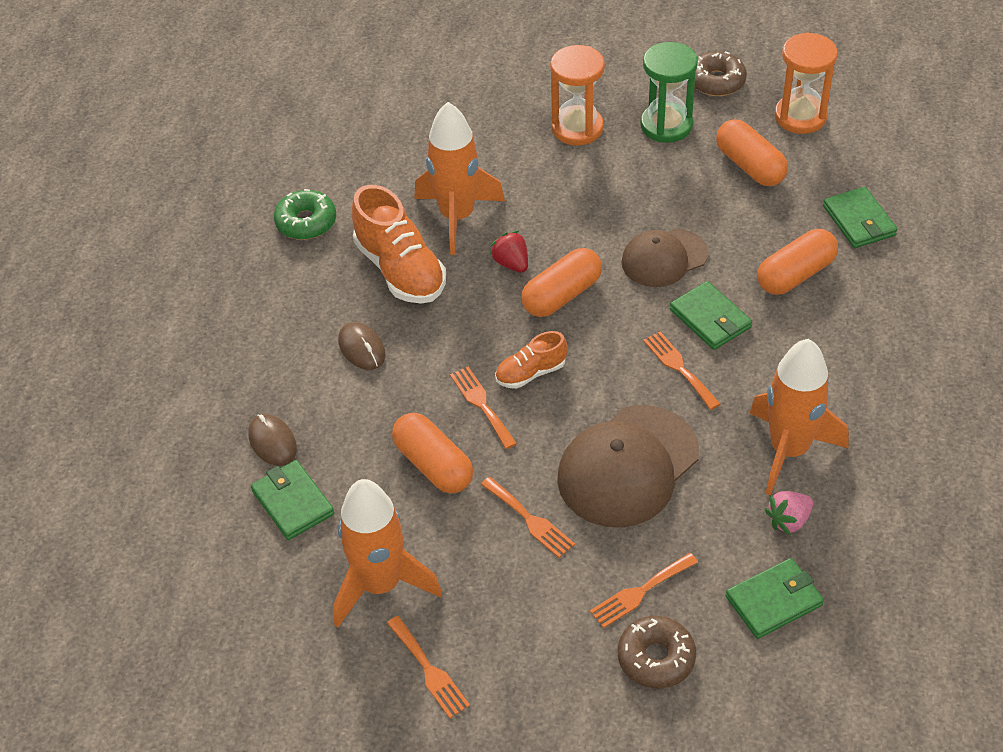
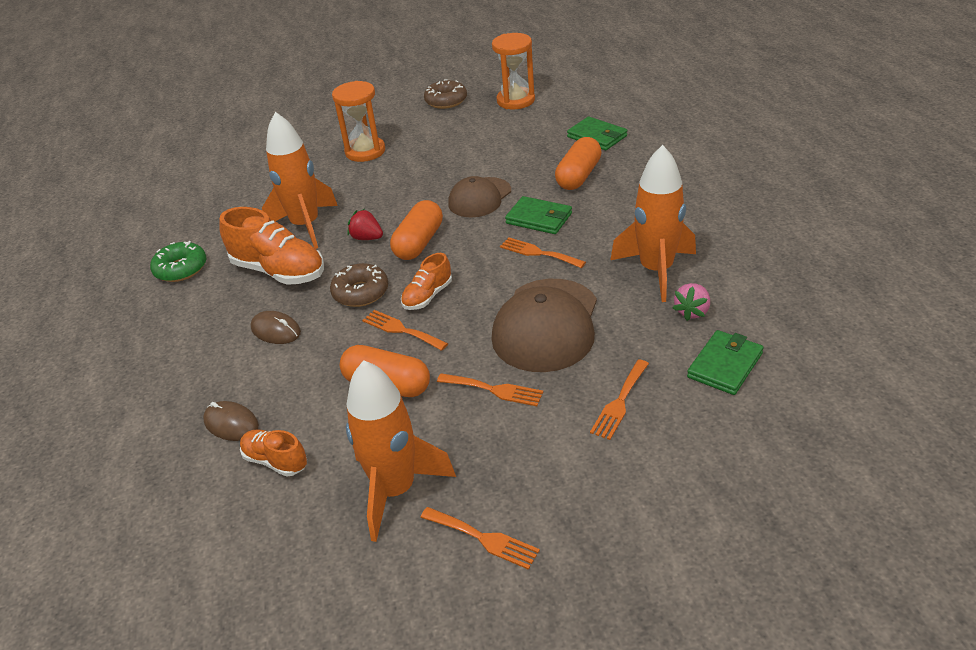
camera: 25 degrees left, 10 degrees down
(293, 502) = (276, 461): green wallet -> orange shoe
(656, 658) = (668, 442): brown donut -> brown donut (361, 292)
(666, 125) = (428, 131): green hourglass -> none
(750, 166) = (502, 133): orange capsule -> none

